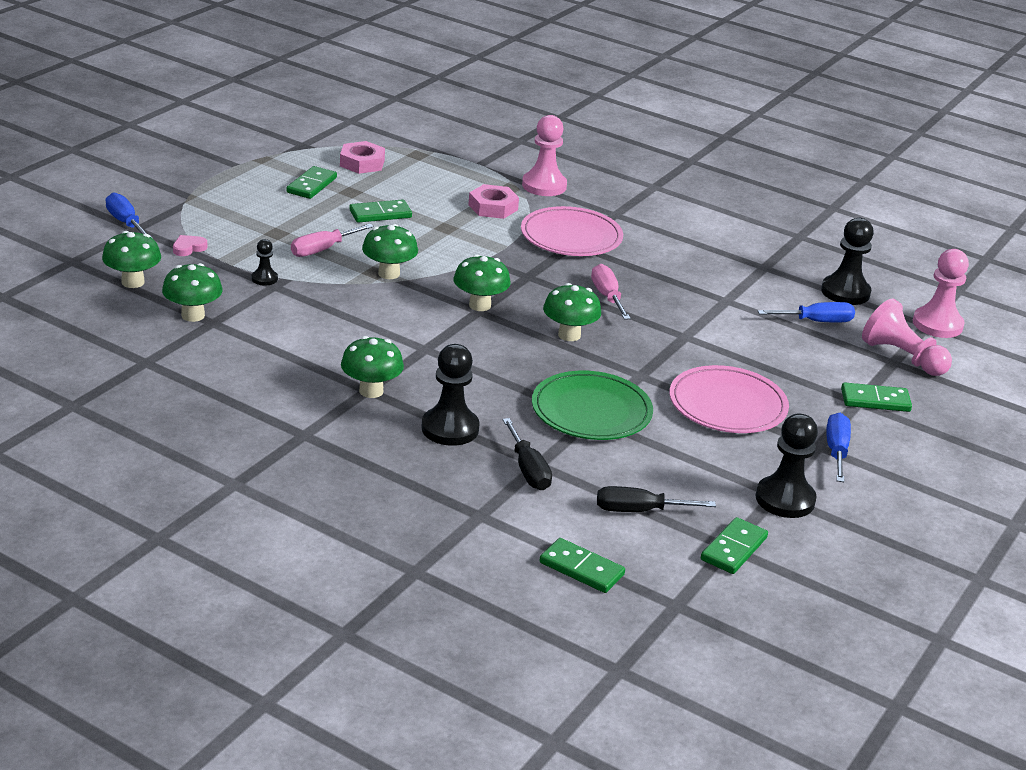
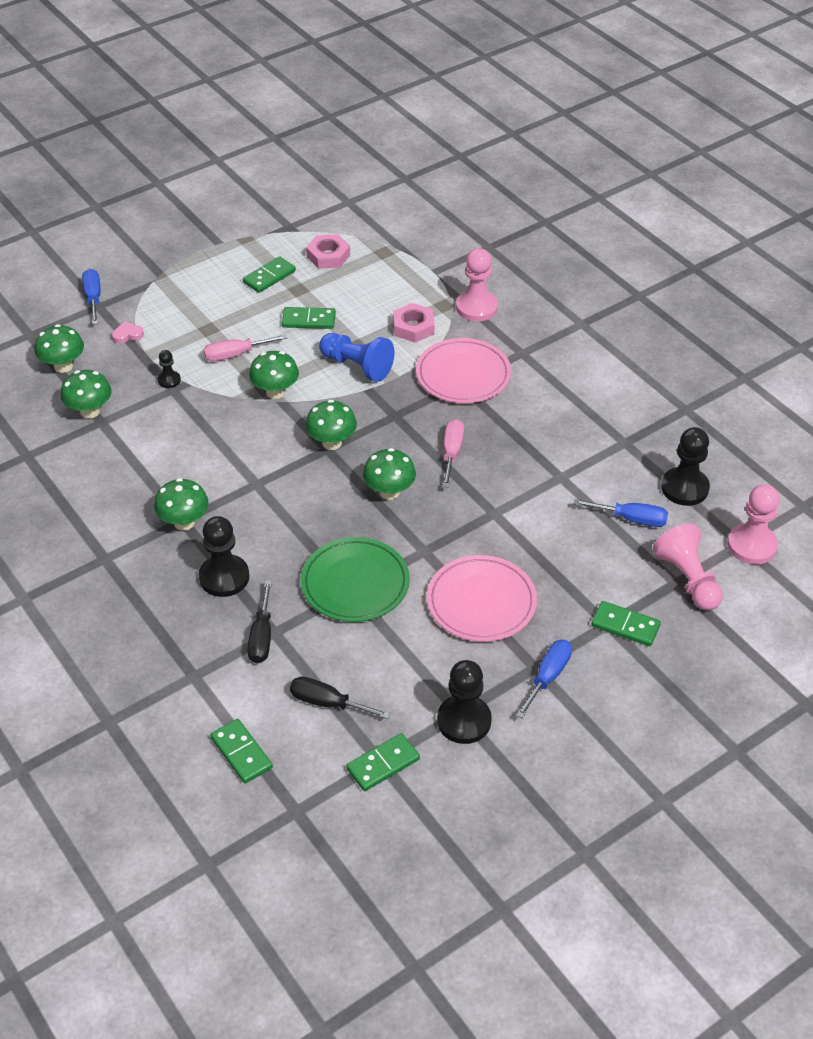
camera: 25 degrees right, 15 degrees up
(459, 243) = (357, 366): none -> blue pawn

